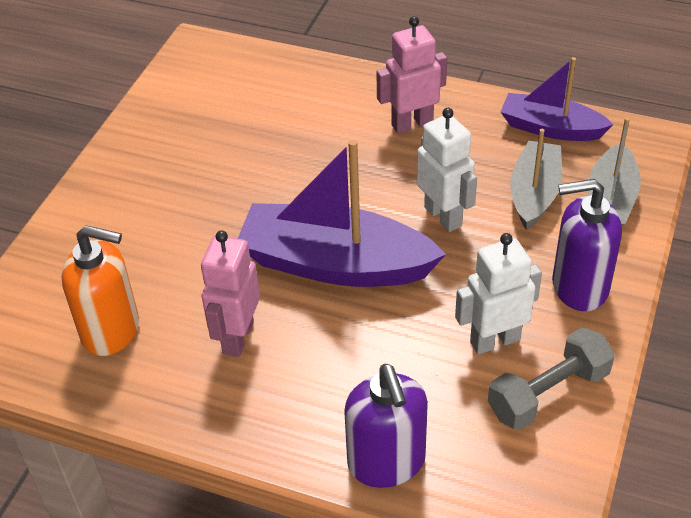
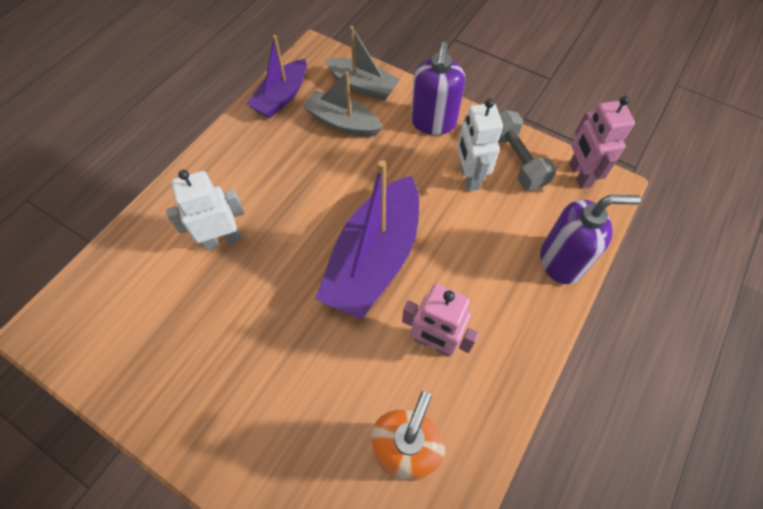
camera: 80 degrees left, 15 degrees up
(412, 124) = (239, 176): pink robot -> pink robot (579, 175)
(443, 216) = (346, 179): white robot -> white robot (222, 239)

